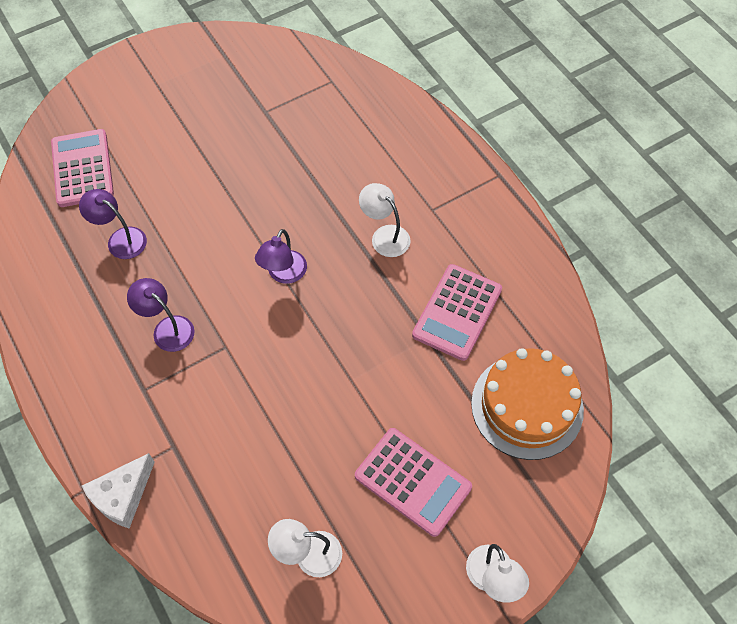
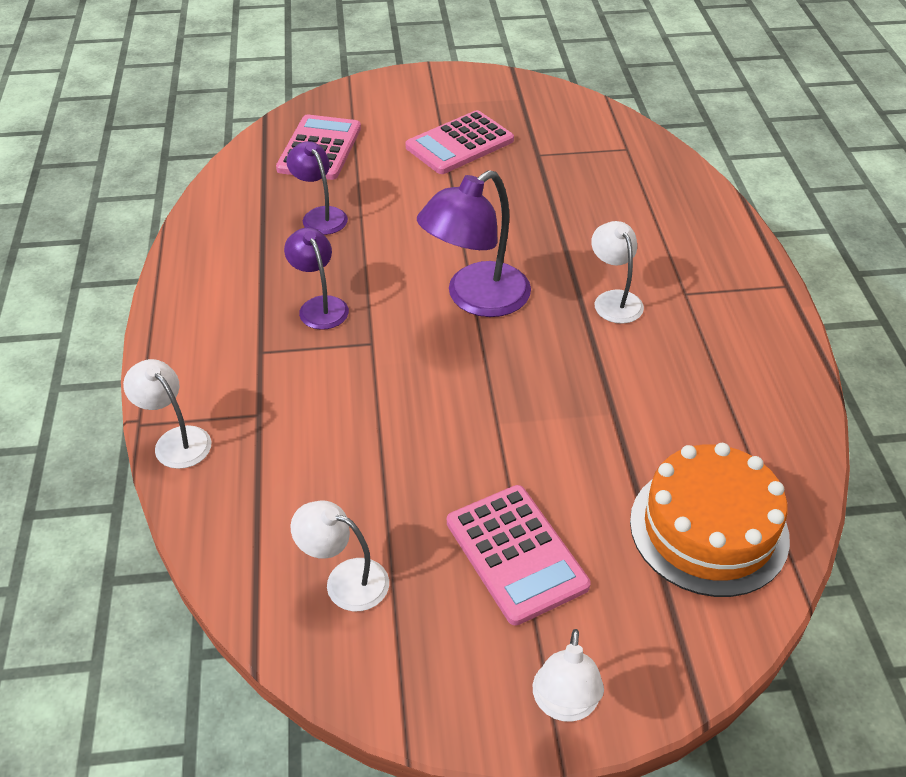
camera: 25 degrees right, 15 degrees down
(122, 496) = (176, 440): white cheese -> white lamp
(283, 274) = (476, 299): purple lamp -> purple lamp, size x1.70
(457, 312) = (665, 400): pink calculator -> pink calculator (459, 144)

